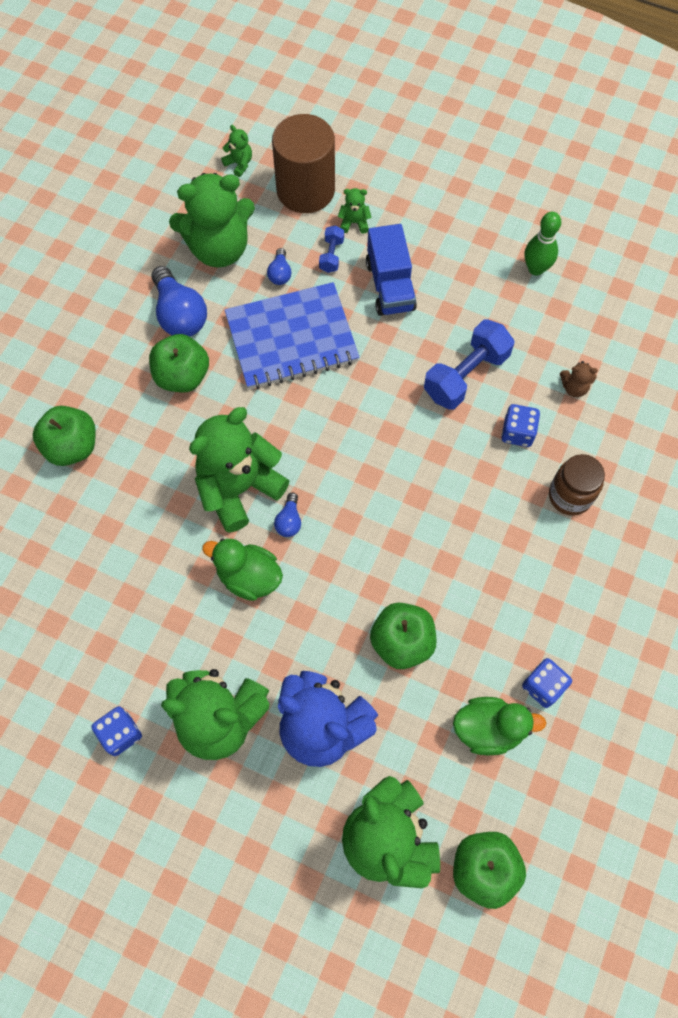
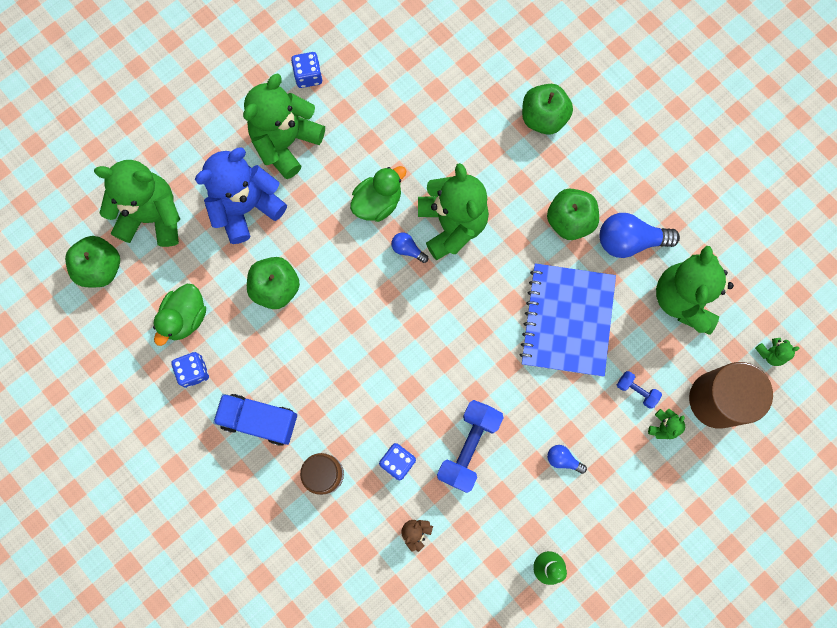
camera: 115 degrees right, 10 degrees up
(280, 273) = (636, 338): blue light bulb -> blue light bulb (563, 459)
(390, 286) = (583, 426): blue truck -> blue truck (259, 420)
(466, 375) = (468, 447): blue dumbbell -> blue dumbbell turned 45 degrees clockwise

